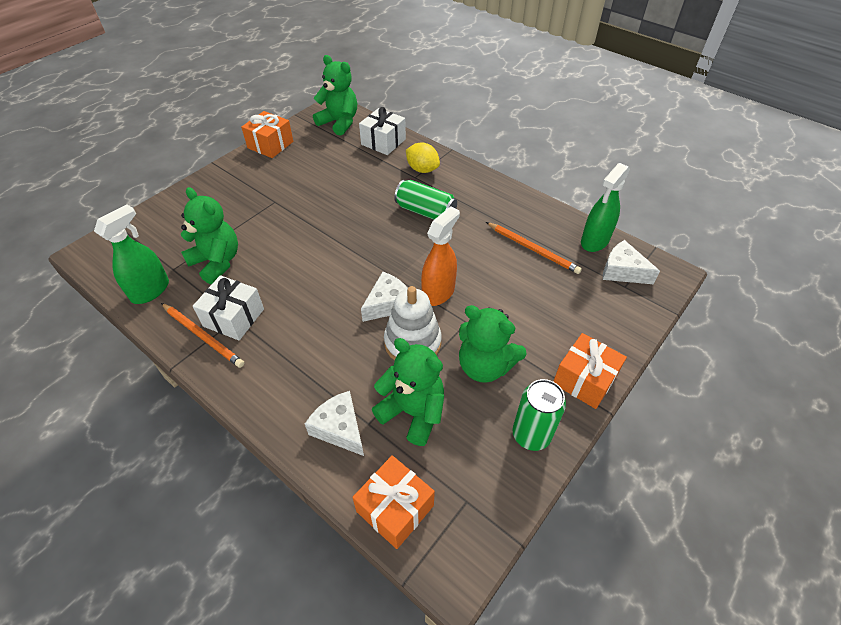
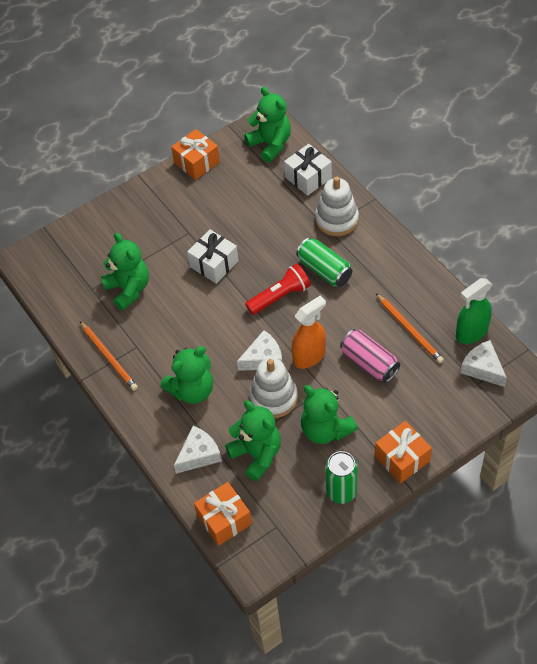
camera: 20 degrees right, 5 degrees up
(150, 290) = (72, 306): green spray bottle -> none
(234, 317) = (135, 345): white gift -> white gift (214, 264)
(313, 353) = (192, 390): none -> green teddy bear
(339, 428) = (199, 455): white cheese -> white cheese turned 75 degrees clockwise
(387, 242) = (280, 296): none -> red flashlight
(422, 169) = (336, 219): yellow lemon -> white stacking toy
(505, 287) = (369, 363): none -> pink can

